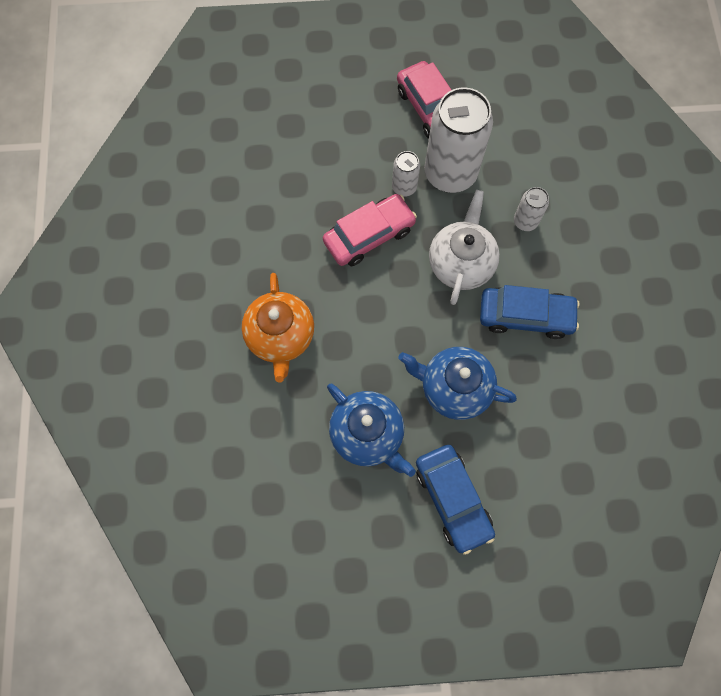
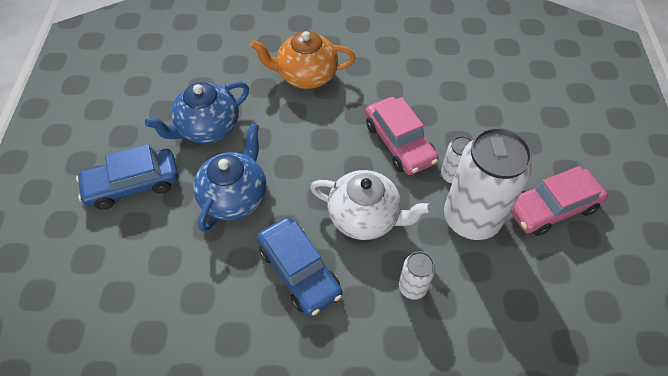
camera: 95 degrees right, 15 degrees down
(525, 316) = (299, 271): blue car -> blue car turned 45 degrees counterclockwise

